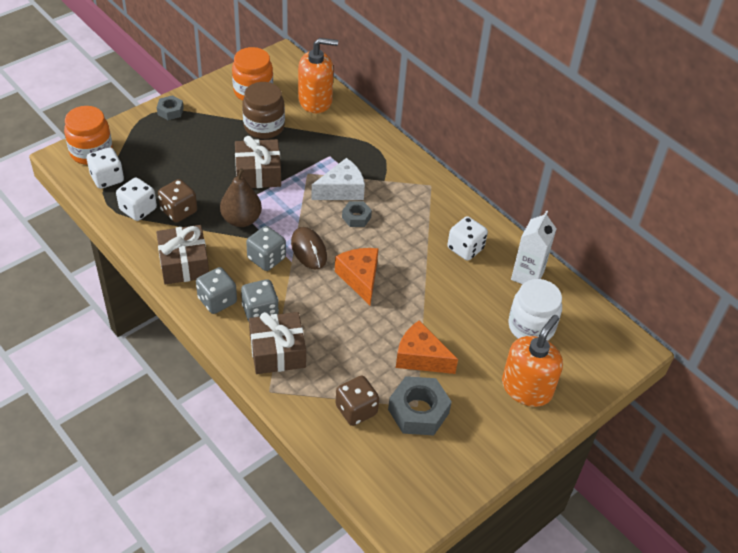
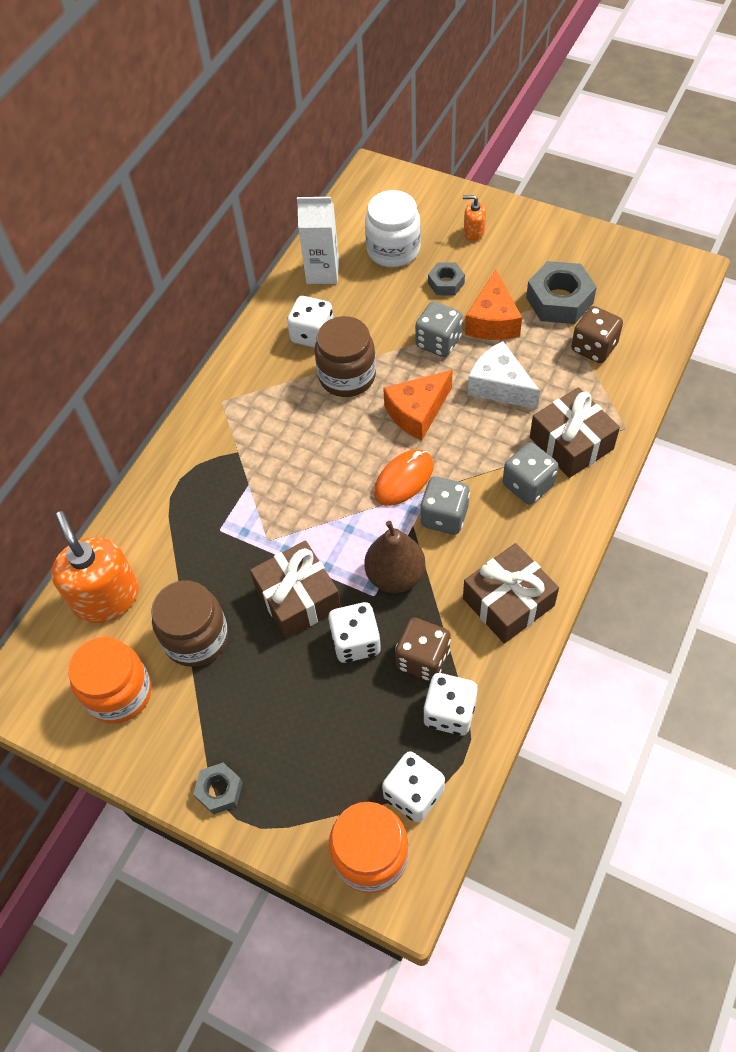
camera: 105 degrees left, 10 degrees up
(211, 187) = (356, 642): none -> white dice
(217, 300) = (541, 536): grey dice -> grey dice (438, 342)
(309, 250) = (404, 479): brown mouse -> orange mouse
(341, 190) = (279, 489): white cheese -> white cheese (500, 386)
(356, 217) = (320, 454): grey nut -> grey nut (446, 283)
(415, 253) = (347, 376): none -> brown jar
(527, 388) = (474, 232): orange soap dispenser -> orange soap dispenser, size x0.46

